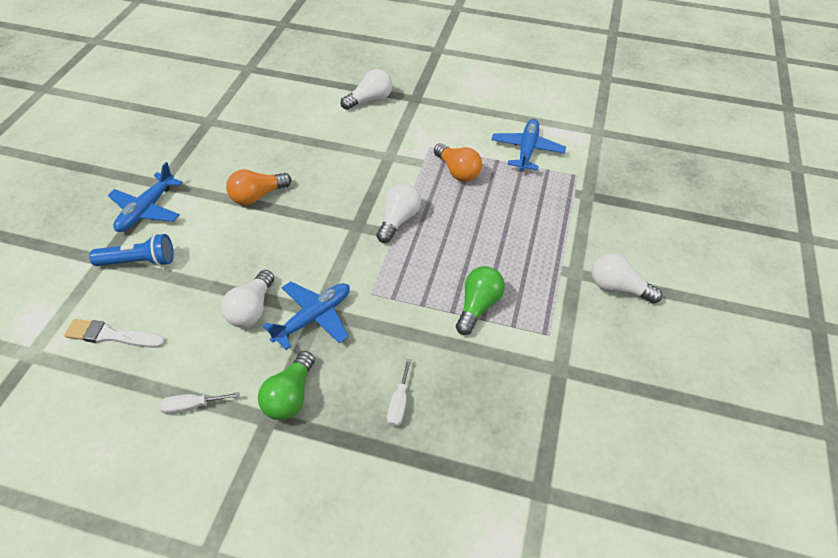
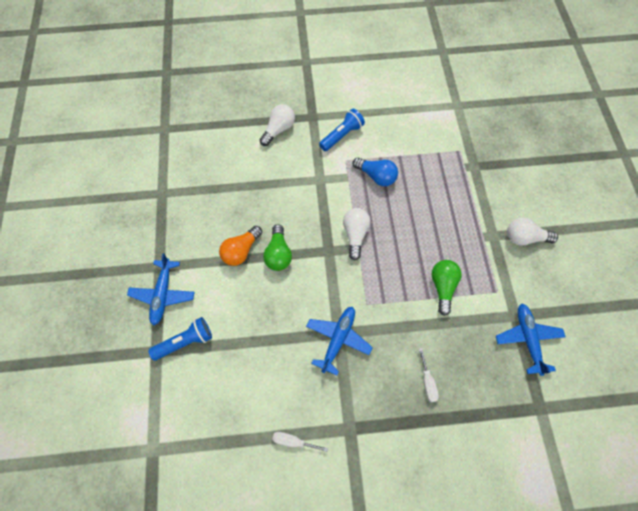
camera: 20 degrees left, 15 degrees up
(112, 335) = (203, 410): white brush -> none
(192, 406) = (293, 441): white screwdriver -> white screwdriver turned 45 degrees clockwise
(251, 309) = (291, 349): white light bulb -> none
(290, 396) = (354, 406): green light bulb -> green light bulb (278, 254)
(439, 123) = (342, 135): none -> blue flashlight
(457, 171) = (376, 176): orange light bulb -> blue light bulb
(527, 150) = (416, 139): blue plane -> blue plane (527, 339)

